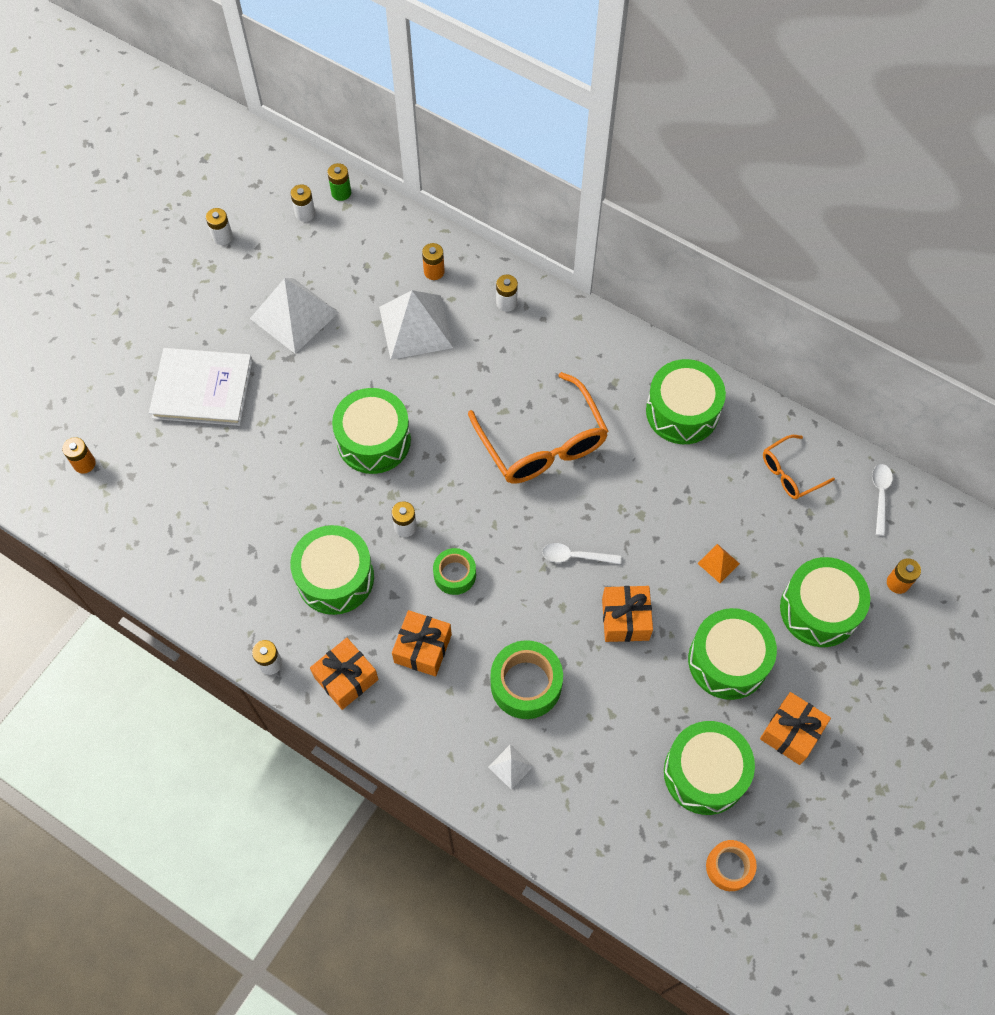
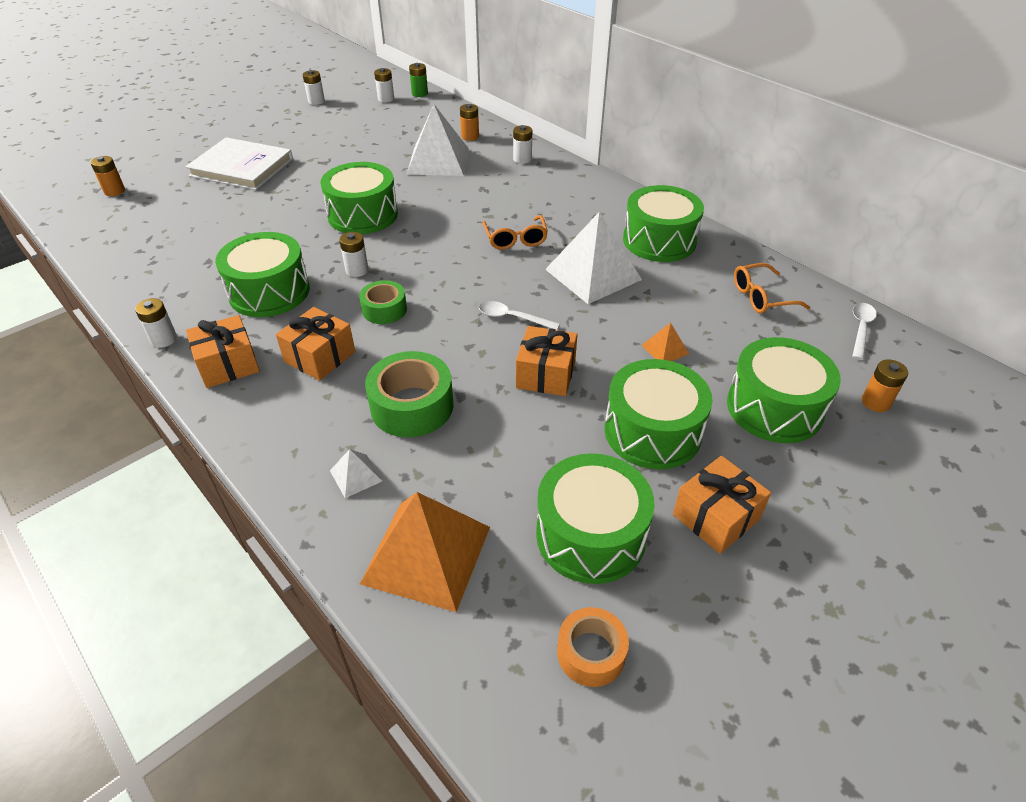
camera: 15 degrees right, 20 degrees down
(294, 315) = (343, 142): white pyramid -> white pyramid (593, 274)
(542, 443) = (515, 239): orange glasses -> orange glasses, size x0.52
(592, 821) = (427, 554): none -> orange pyramid

